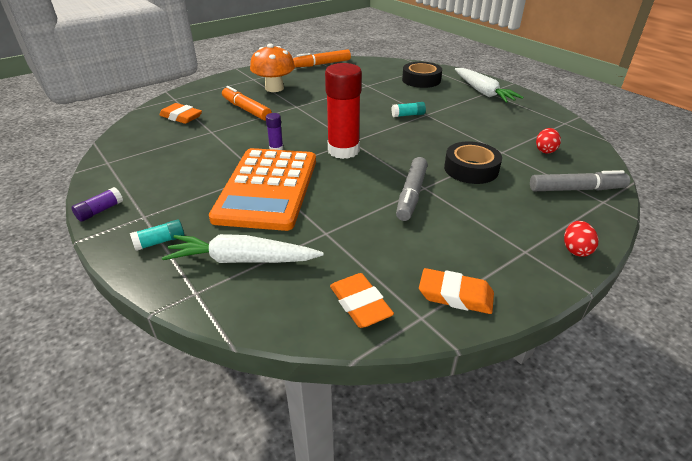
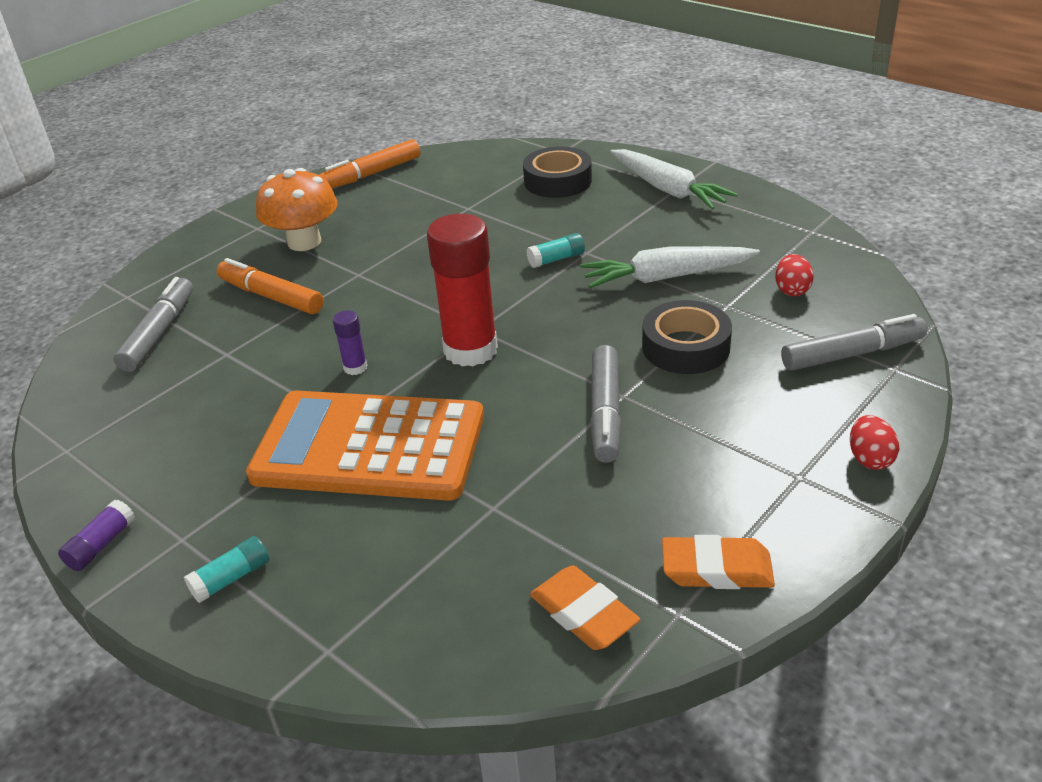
camera: 10 degrees left, 0 degrees up
(181, 117) = (159, 333): orange eraser -> grey marker
(242, 260) = (378, 581): white carrot -> white carrot (666, 277)
(267, 188) = (369, 446): orange calculator -> orange calculator turned 105 degrees clockwise

